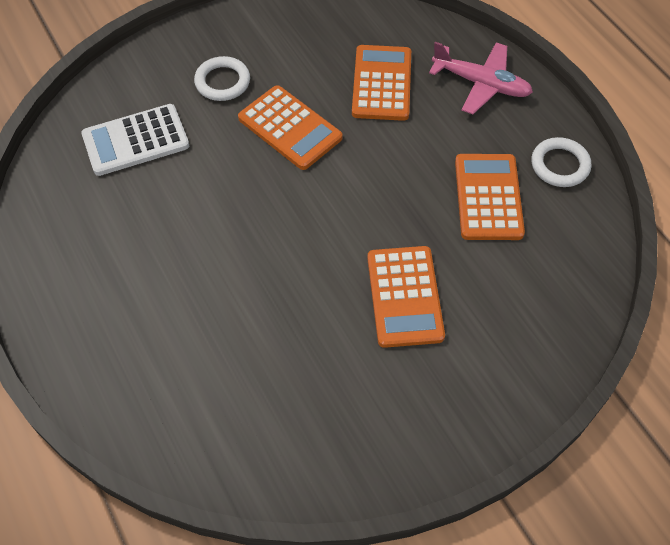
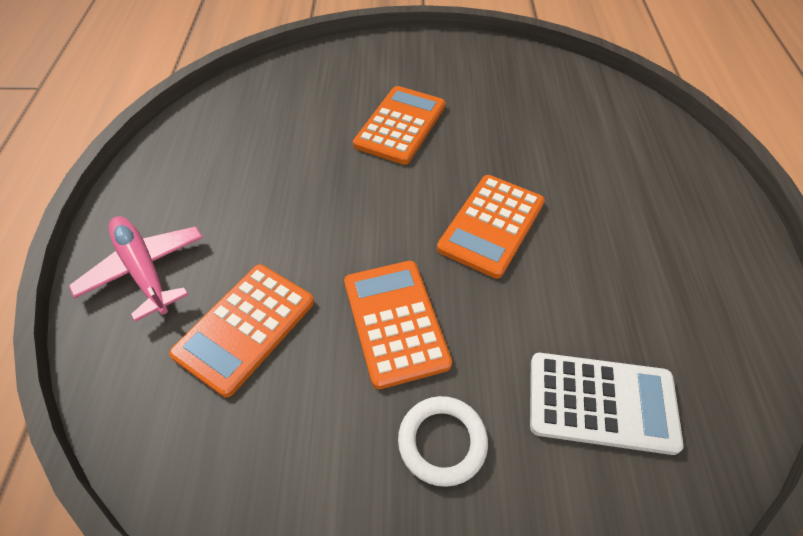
camera: 150 degrees left, 5 degrees down
(488, 197) = (263, 162): orange calculator -> orange calculator (491, 225)
(560, 165) = (174, 160): white ring -> none

